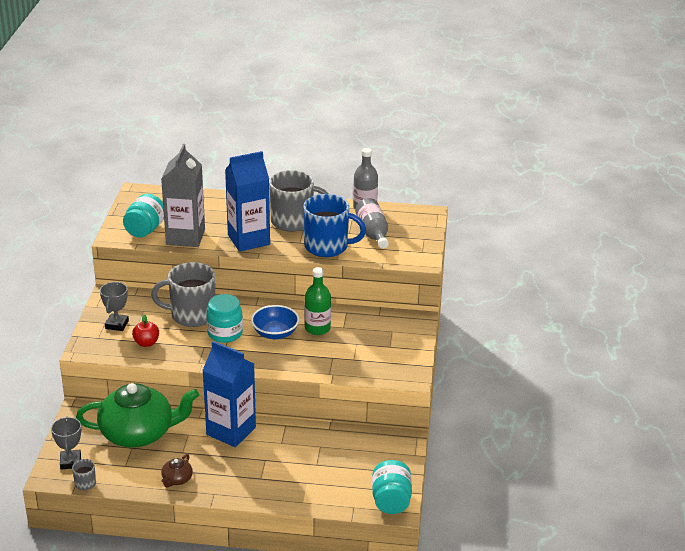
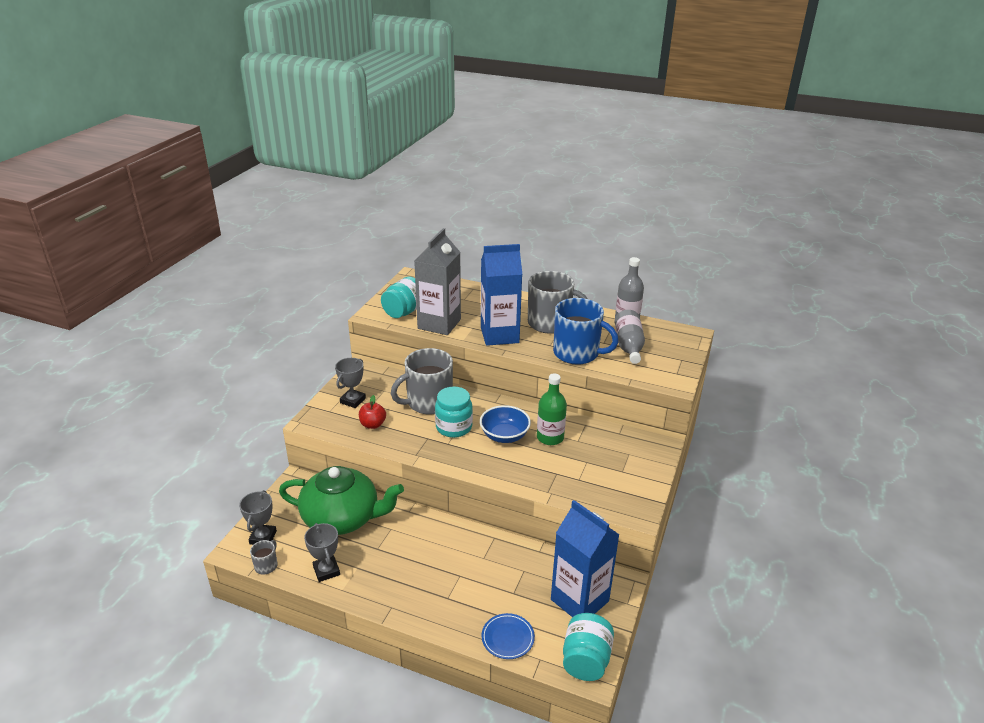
camera: 15 degrees right, 0 degrees up
(143, 477) = (326, 571): none -> grey trophy
(177, 479) = (359, 580): brown teapot -> none
(192, 315) = (428, 402): grey mug -> grey mug turned 45 degrees counterclockwise
(231, 431) = (435, 533): blue carton -> blue carton (579, 600)
(322, 497) = (507, 638): none -> blue plate

